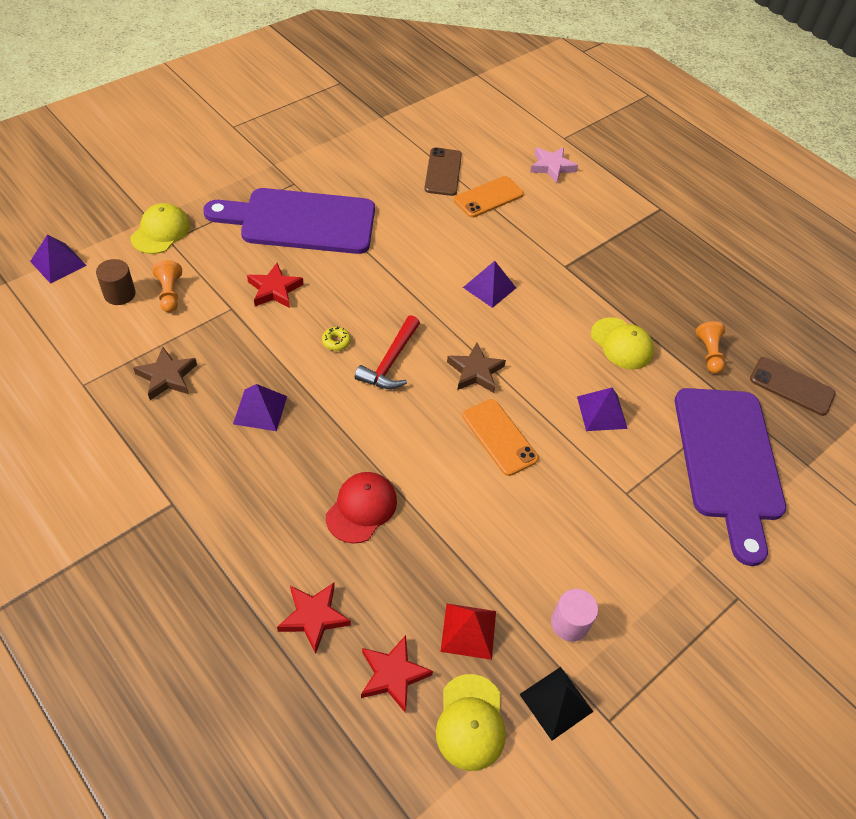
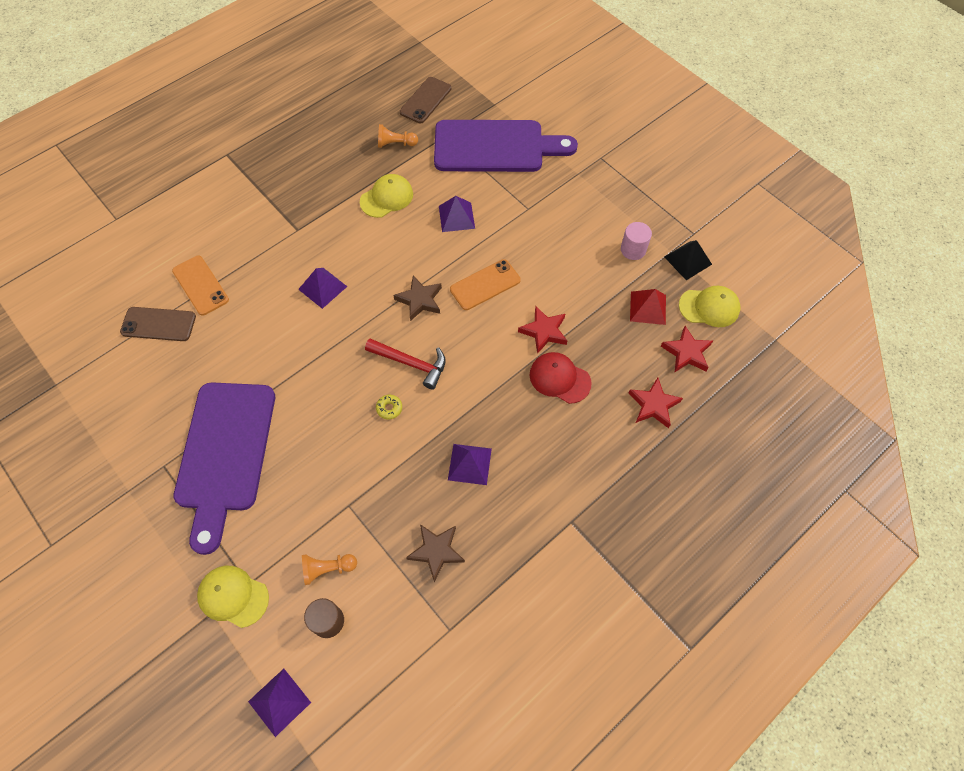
camera: 85 degrees left, 10 degrees up
(274, 289) = (323, 468): red star -> red star (544, 331)
(551, 167) = (160, 231): pink star -> none

